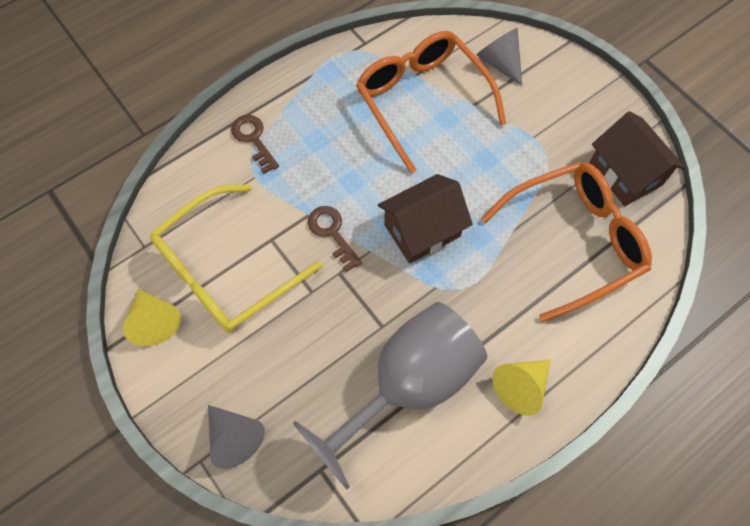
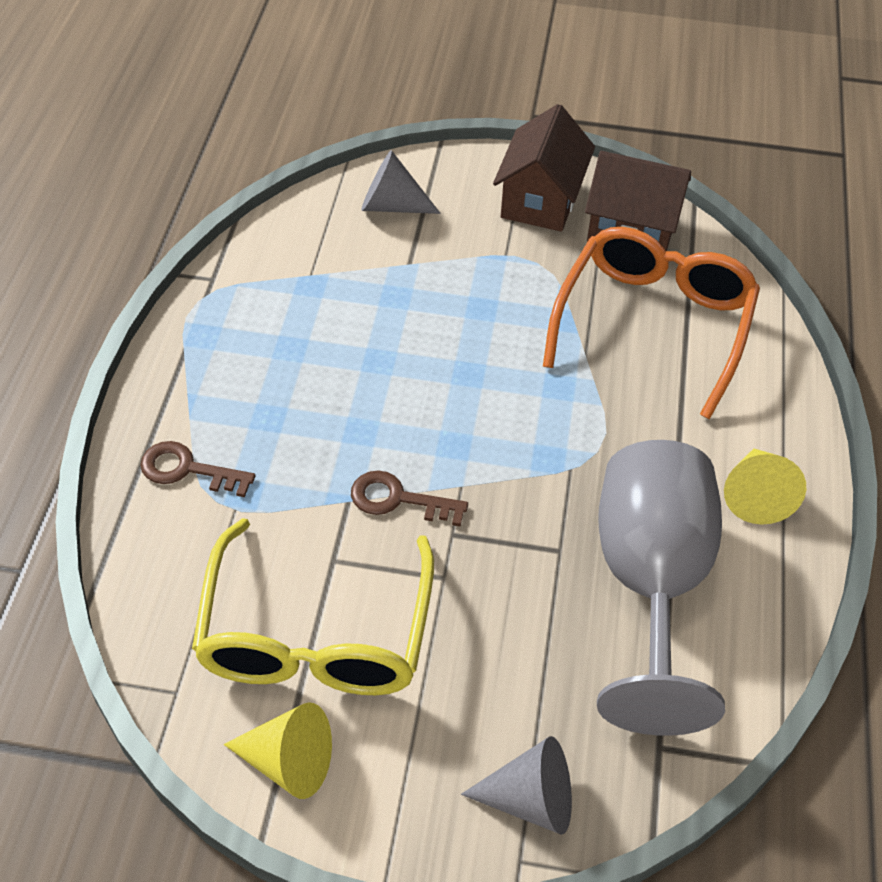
camera: 45 degrees left, 15 degrees down
(422, 101) = (349, 296): orange glasses -> none
(422, 230) = (494, 424): brown house -> brown house (540, 200)

